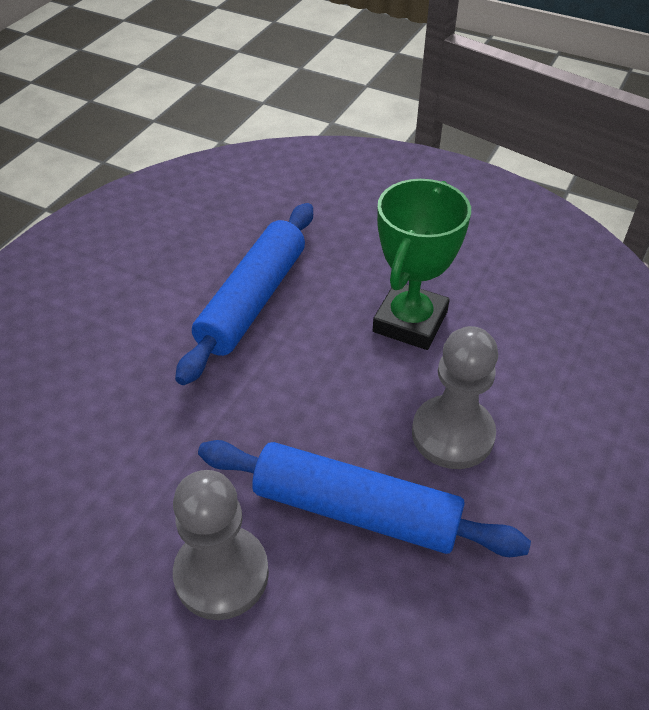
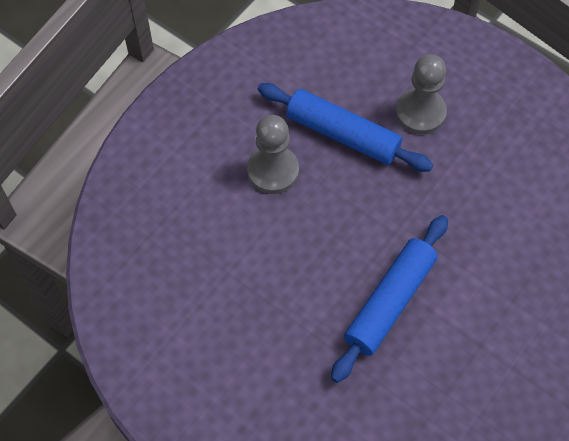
camera: 170 degrees left, 15 degrees up
(410, 322) = (275, 262): green trophy -> none

